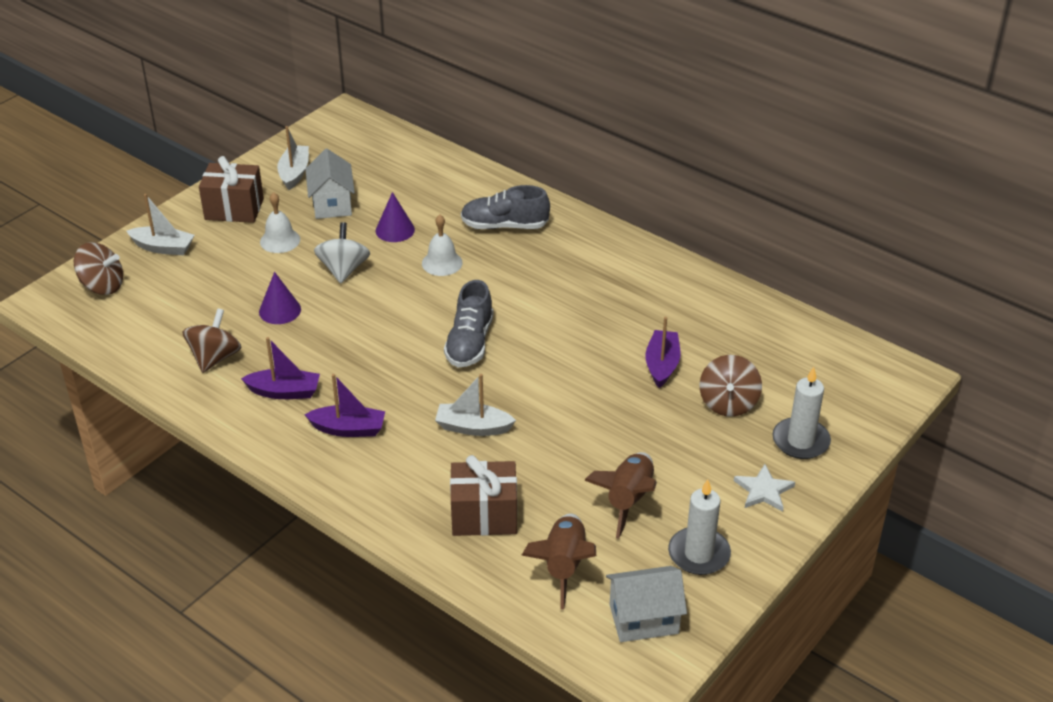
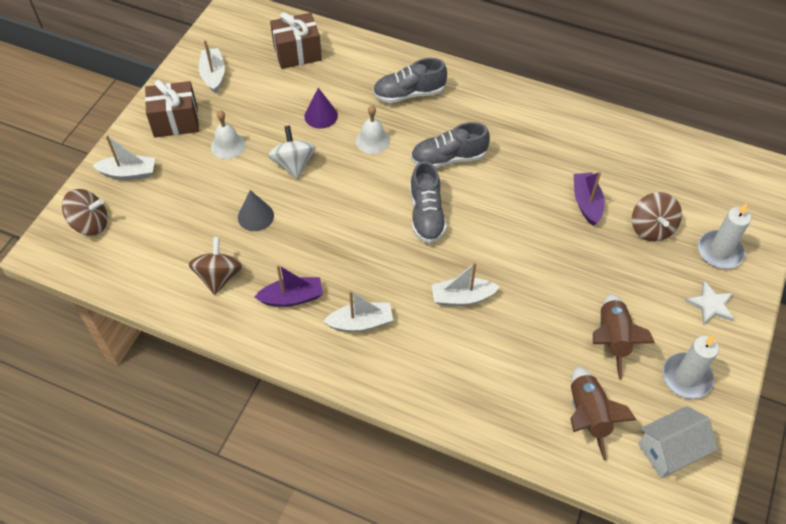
camera: 15 degrees left, 15 degrees up
(280, 310) = (255, 216): purple cone -> grey cone
(332, 204) = (258, 100): white house -> none
(348, 429) = (361, 323): purple boat -> white boat
(484, 516) = (505, 382): brown gift -> brown gift (297, 53)
(520, 294) = (448, 158): none -> grey shoe

